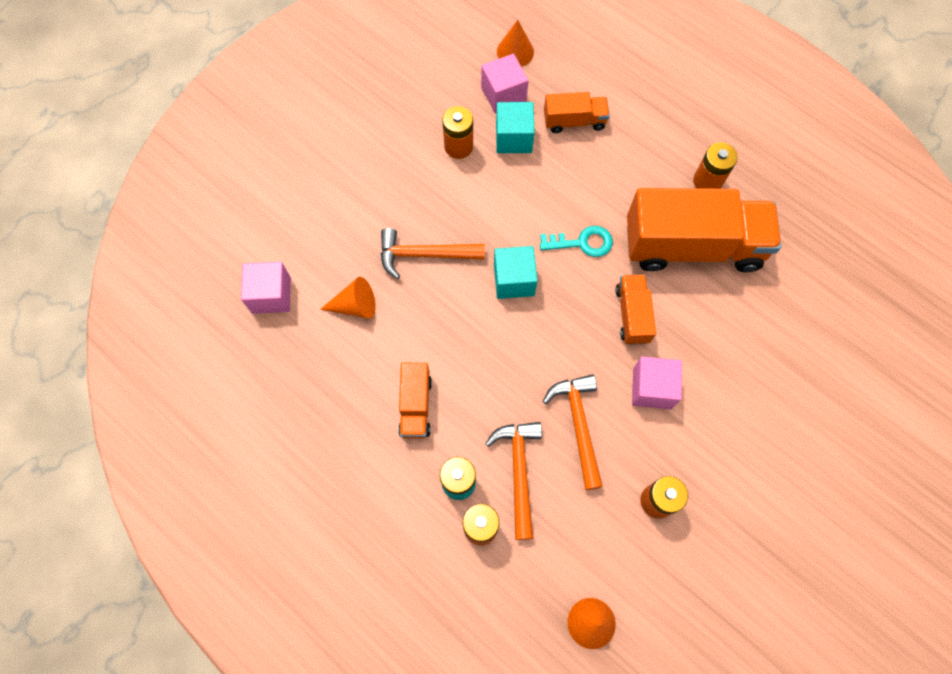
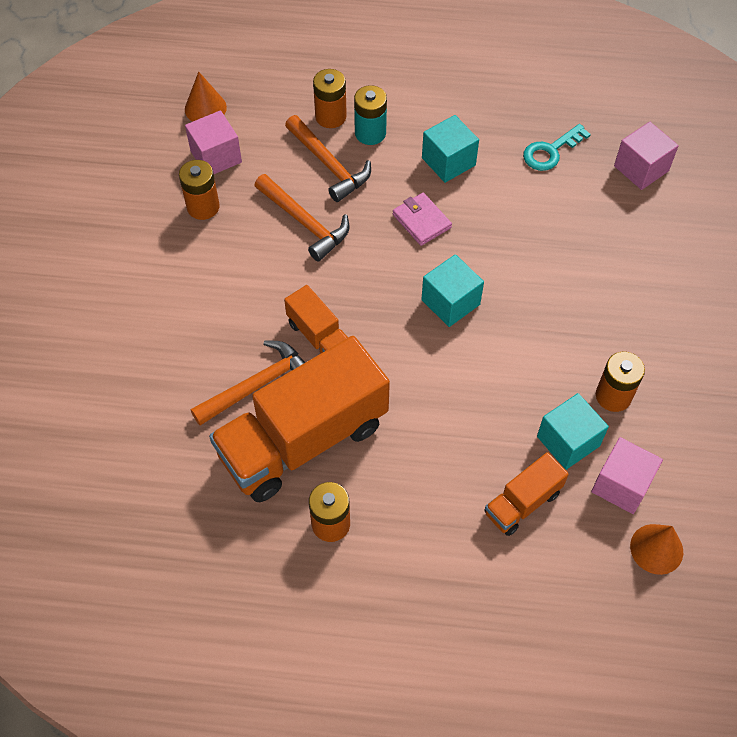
camera: 145 degrees right, 10 degrees down
(355, 306) = (566, 201): orange cone -> none
(415, 406) = (448, 161): orange truck -> turquoise cube
(424, 255) = (548, 275): orange hammer -> orange hammer (258, 385)
(482, 363) = (421, 221): none -> pink wallet
(582, 242) = (414, 375): turquoise key -> turquoise key (551, 151)
(652, 388) = (260, 286): pink cube -> pink cube (216, 156)

